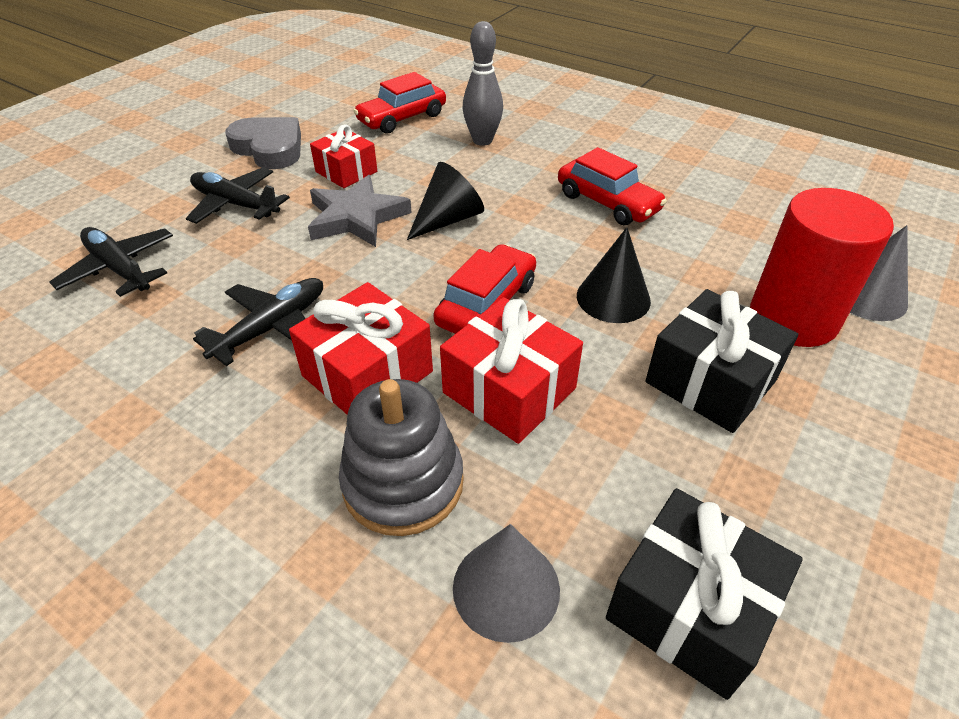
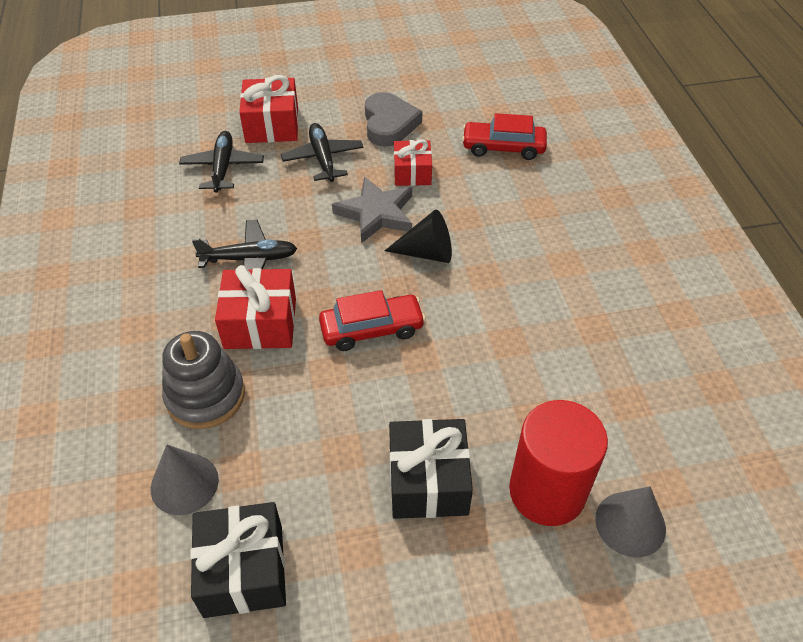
camera: 45 degrees right, 5 degrees up
(482, 140) = (534, 202): grey bowling pin -> none
(509, 390) = (313, 391): red gift -> red gift (272, 125)
(607, 202) = (550, 313): red car -> none
(613, 298) = (450, 383): black cone -> none

